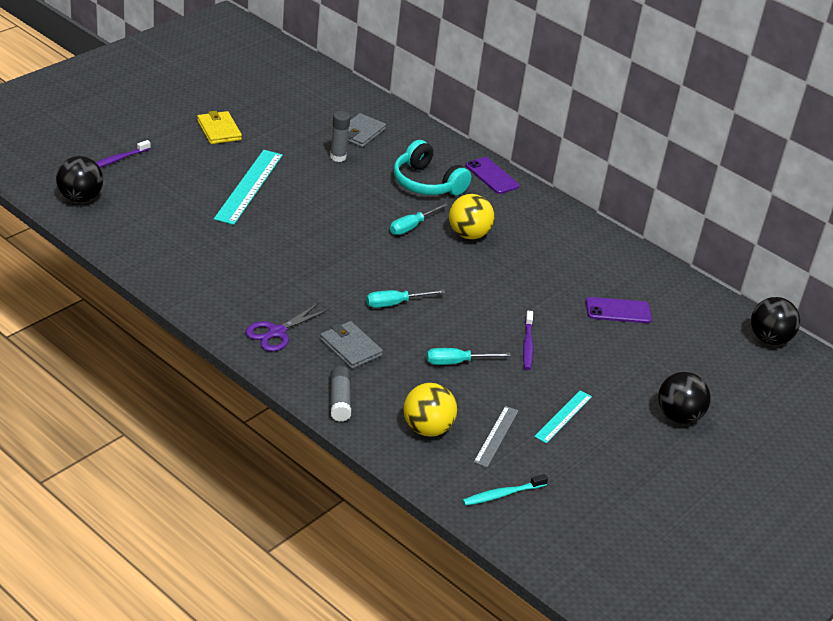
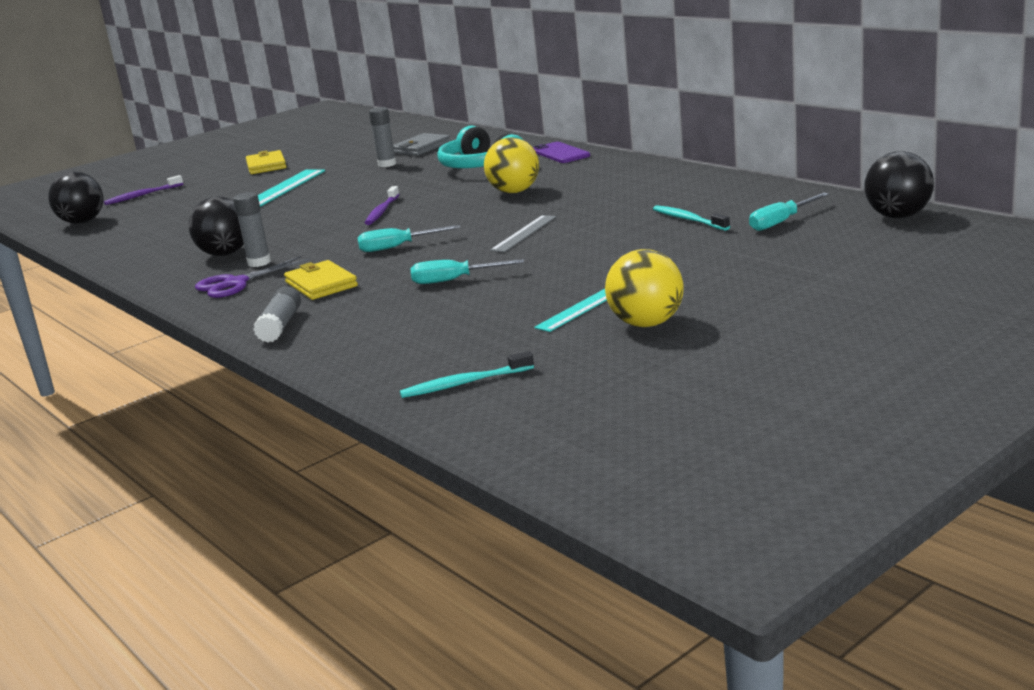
camera: 15 degrees right, 15 degrees down
(284, 304) = (259, 263): none -> grey glue stick
(350, 347) = (321, 284): grey wallet -> yellow wallet
(412, 226) = (448, 195): turquoise screwdriver -> turquoise screwdriver (781, 222)
(427, 429) = (385, 336): yellow ball -> yellow ball (646, 324)
(496, 436) = (480, 333): grey ruler -> grey ruler (524, 233)
(527, 345) = (556, 257): purple toothbrush -> purple toothbrush (382, 211)
(618, 311) = (688, 220): purple phone -> turquoise toothbrush
(678, 416) = (754, 290): black ball -> black ball (225, 254)

